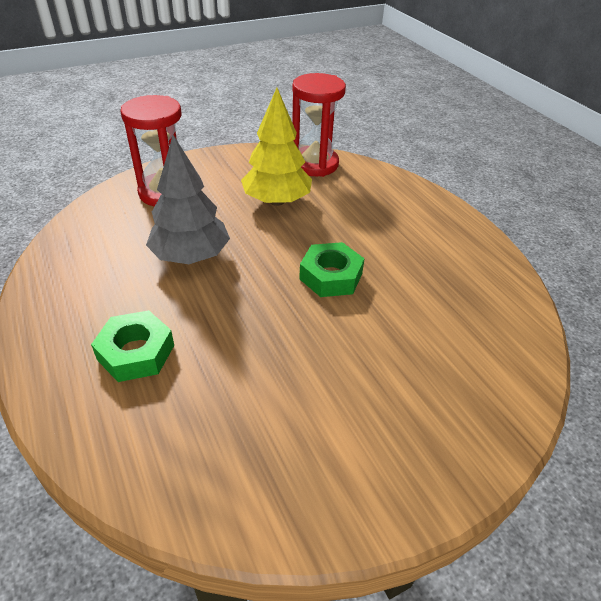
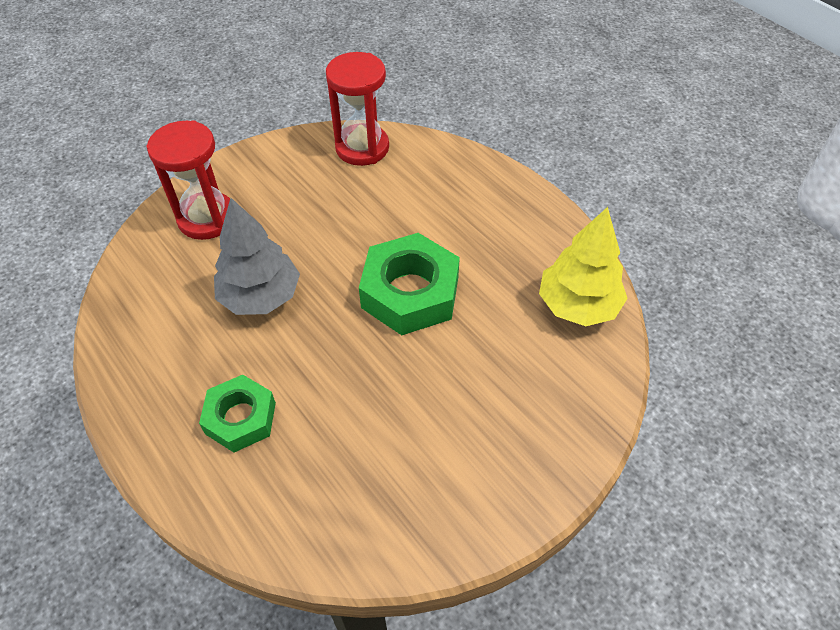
camera: 10 degrees left, 10 degrees up
(277, 201) = (333, 207): yellow tree -> yellow tree (578, 305)
(331, 276) = (410, 293): green nut -> green nut, size x1.58

